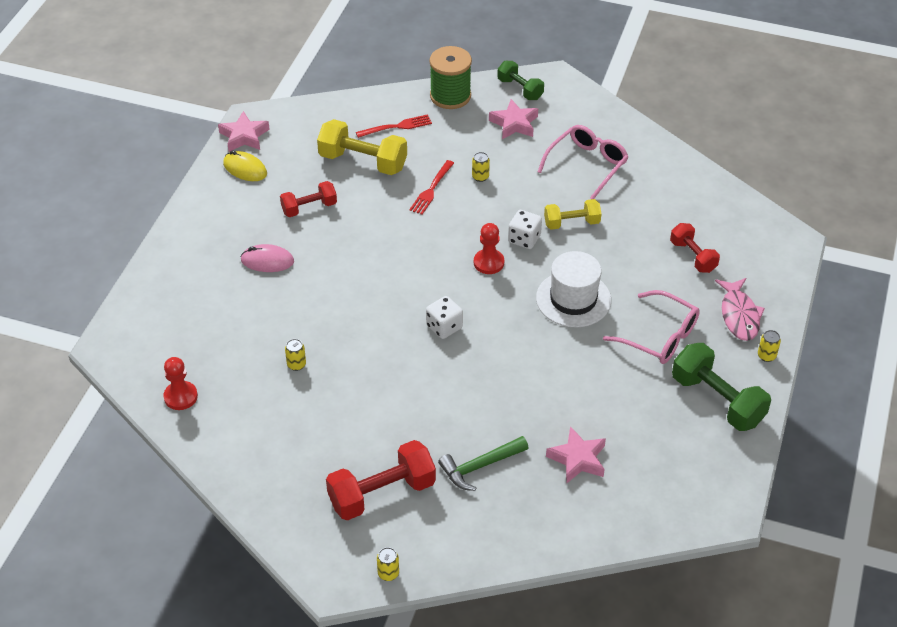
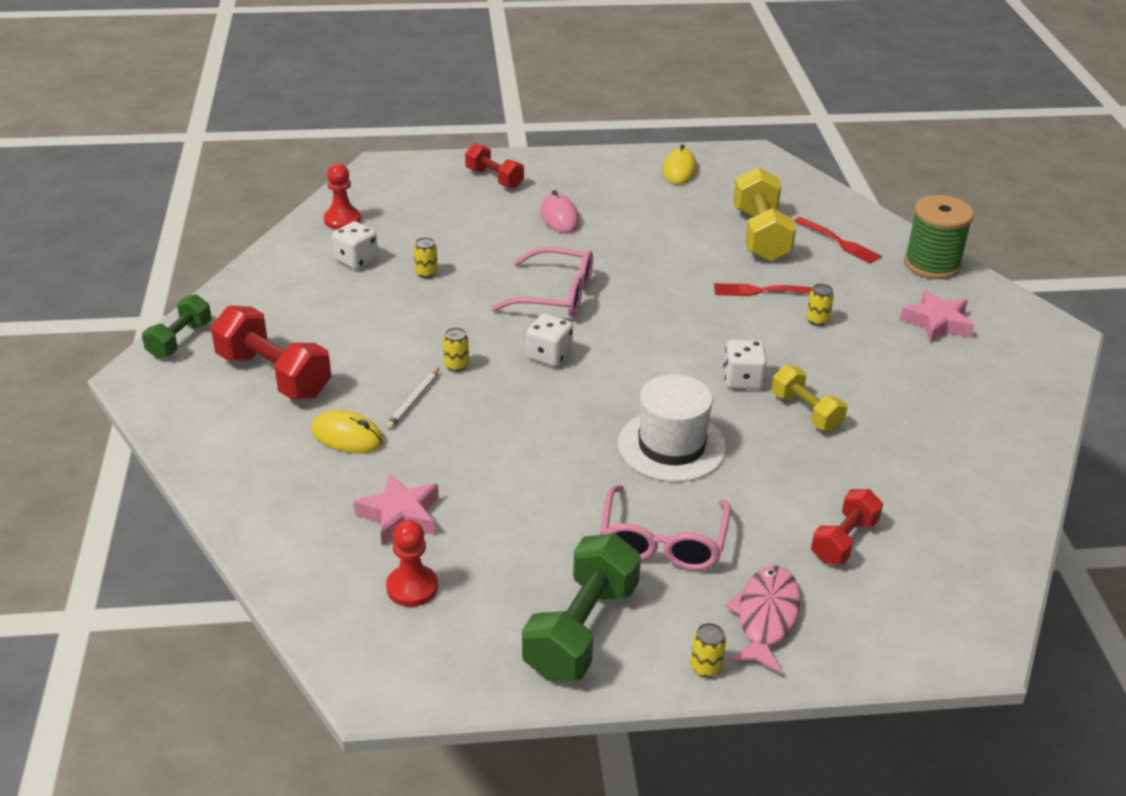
camera: 65 degrees right, 10 degrees down
(244, 136) = (726, 157): pink star -> none
(250, 403) = (356, 260): none -> white dice
(309, 208) = (658, 221): red dumbbell -> red dumbbell (494, 178)
(388, 573) = (163, 409): yellow can -> yellow can (456, 365)
(457, 418) = (413, 400): none -> white pencil
(479, 466) = (347, 436): green hammer -> yellow mouse
(488, 263) = (678, 362): red pawn -> red pawn (412, 587)
(520, 89) = (1004, 312): green dumbbell -> green dumbbell (180, 340)
(587, 165) = (925, 400): pink glasses -> pink glasses (555, 295)
(739, 315) = (765, 617): pink fish -> pink fish turned 135 degrees clockwise

